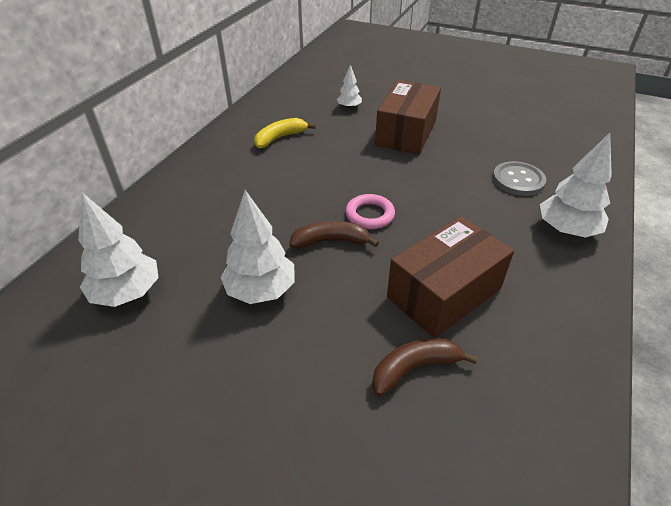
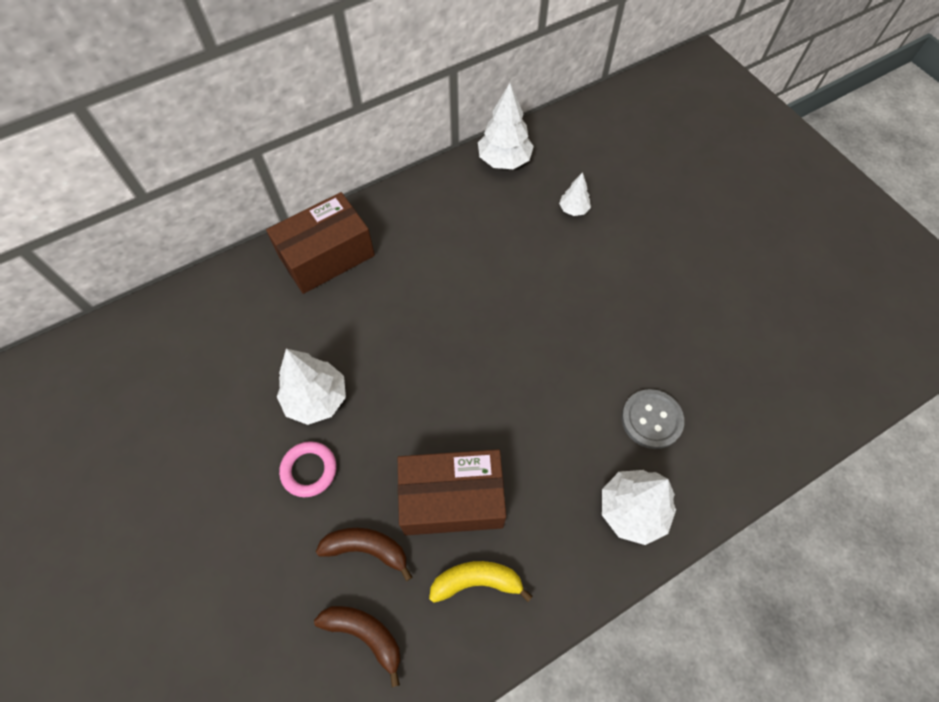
camera: 35 degrees right, 20 degrees up
(127, 293) = (226, 339): white tree -> white tree (504, 160)
(280, 138) = (466, 220): yellow banana -> yellow banana (476, 581)
(330, 241) = (408, 383): brown banana -> brown banana (365, 634)
(369, 215) = (466, 373): pink ring -> pink ring (309, 470)
(406, 133) = (599, 284): brown box -> brown box (327, 256)

